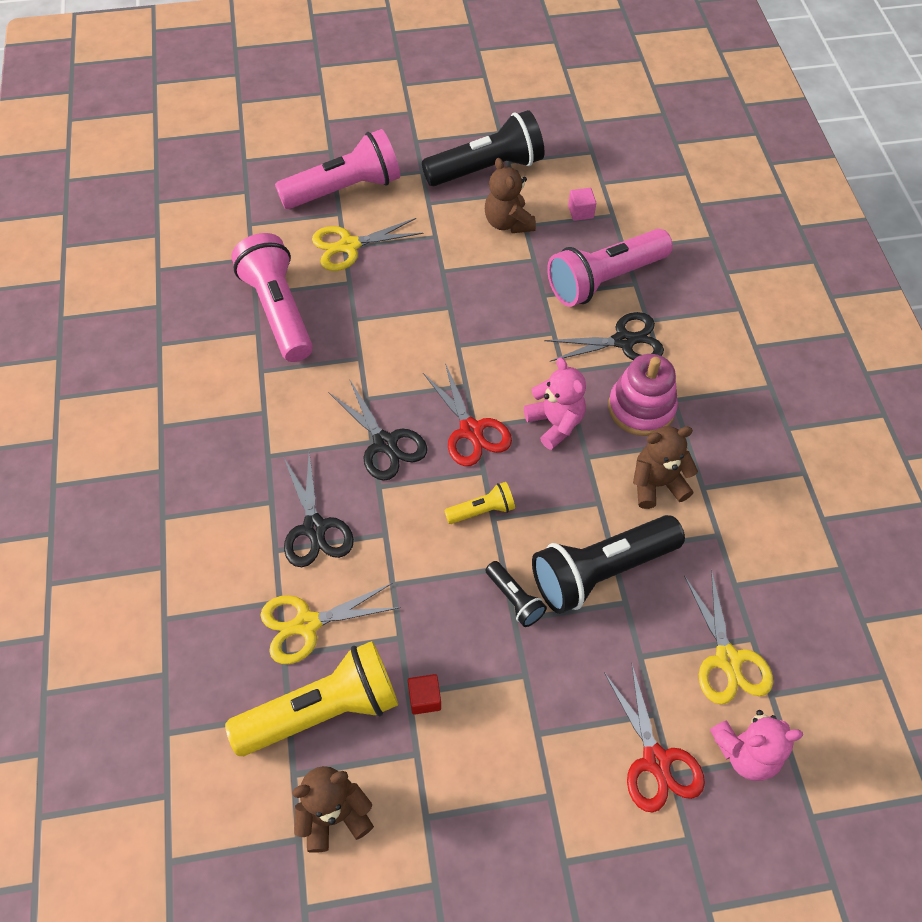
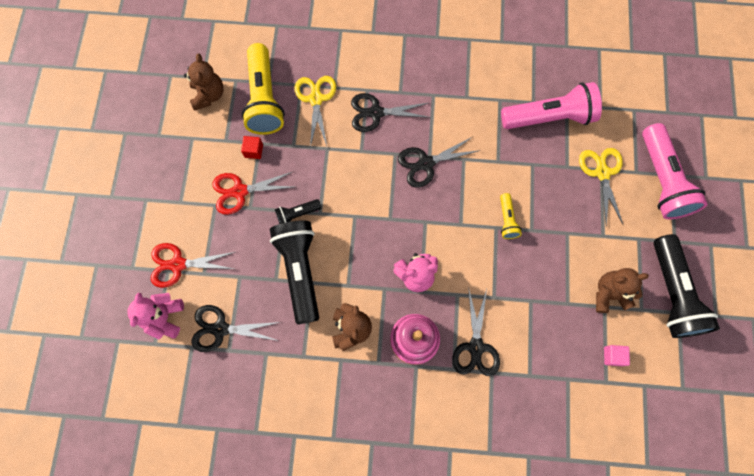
camera: 105 degrees right, 15 degrees up
(471, 430) = (423, 219): red scissors -> red scissors (240, 191)
(482, 510) = (362, 210): yellow flashlight -> yellow flashlight (507, 220)
(604, 279) = (538, 352): pink flashlight -> none
(727, 659) = (220, 329): yellow scissors -> black scissors

